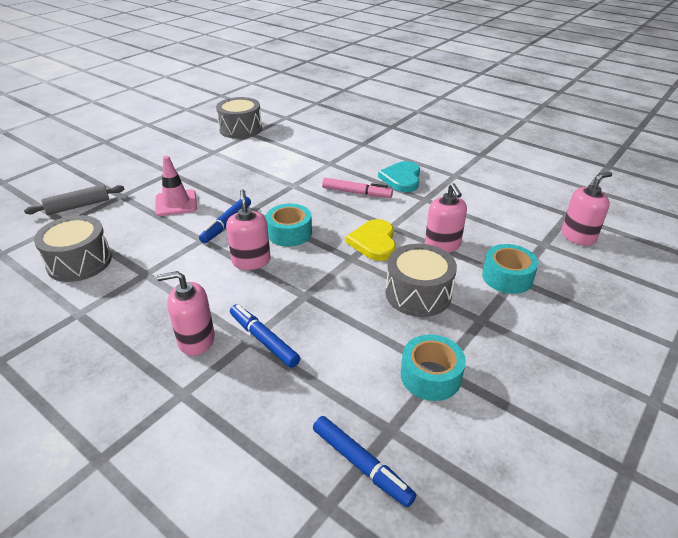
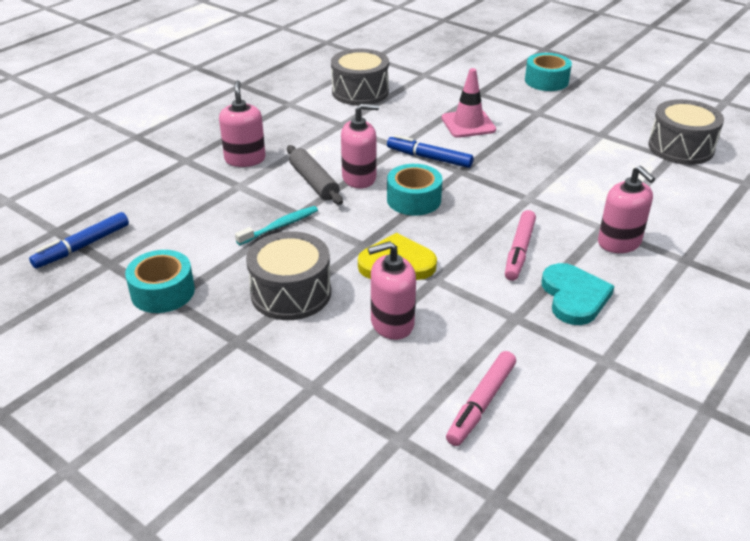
camera: 90 degrees right, 0 degrees up
(78, 206) = (453, 75): grey rolling pin -> grey rolling pin (313, 182)
(264, 340) = (237, 193): blue marker -> none
(325, 306) = (279, 226): none -> turquoise toothbrush
(402, 179) = (574, 297): turquoise heart -> turquoise heart turned 75 degrees clockwise
(504, 215) = (481, 403): none -> pink marker
(507, 277) = (316, 378): turquoise tape -> turquoise tape (546, 81)
(578, 236) = (422, 491): pink soap dispenser -> pink soap dispenser (619, 242)

